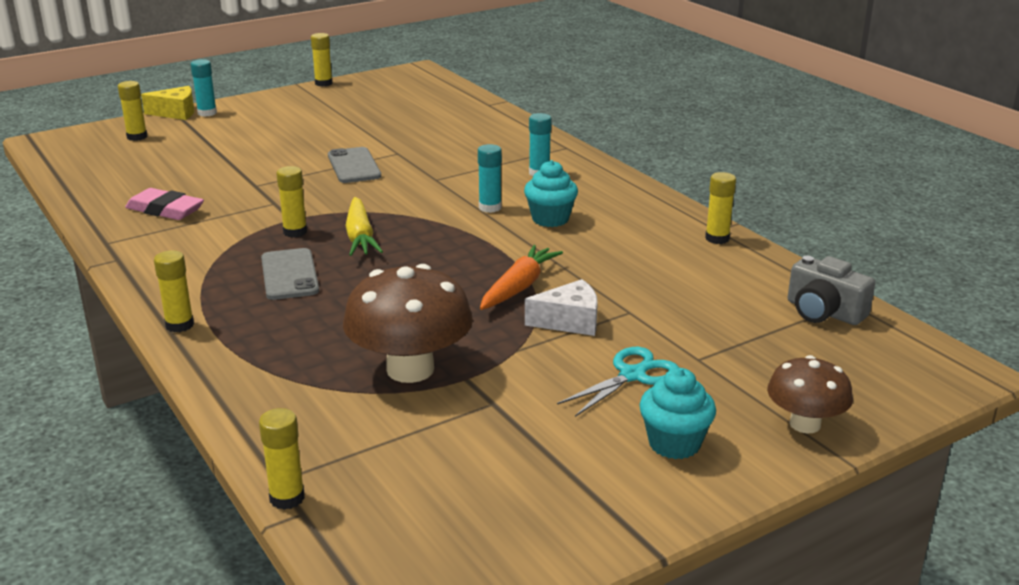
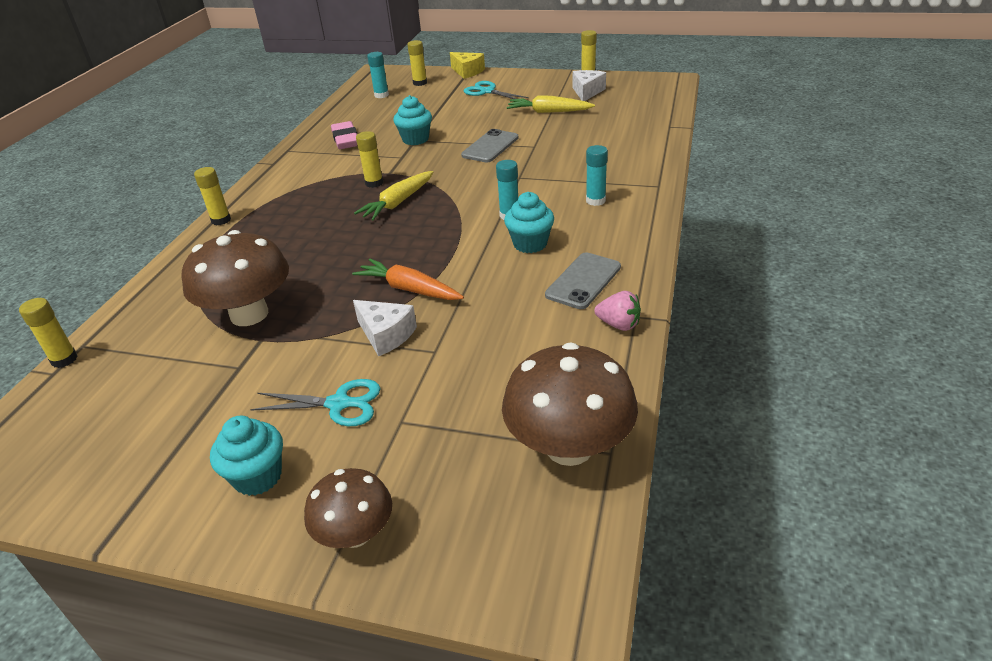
camera: 50 degrees right, 10 degrees up
(207, 113) = (482, 77): turquoise glue stick -> turquoise glue stick (381, 95)
(243, 124) = (487, 91): none -> turquoise scissors
(255, 184) = (415, 139): none -> turquoise cupcake
(289, 275) = (319, 212): grey phone -> grey phone (583, 281)
(352, 123) = (548, 112): none -> yellow carrot
(355, 98) = (587, 92): none -> white cheese
(519, 287) = (409, 289): orange carrot -> orange carrot turned 135 degrees counterclockwise
(717, 238) = (618, 324): yellow glue stick -> pink strawberry
(823, 312) = (569, 447): grey camera -> brown mushroom

